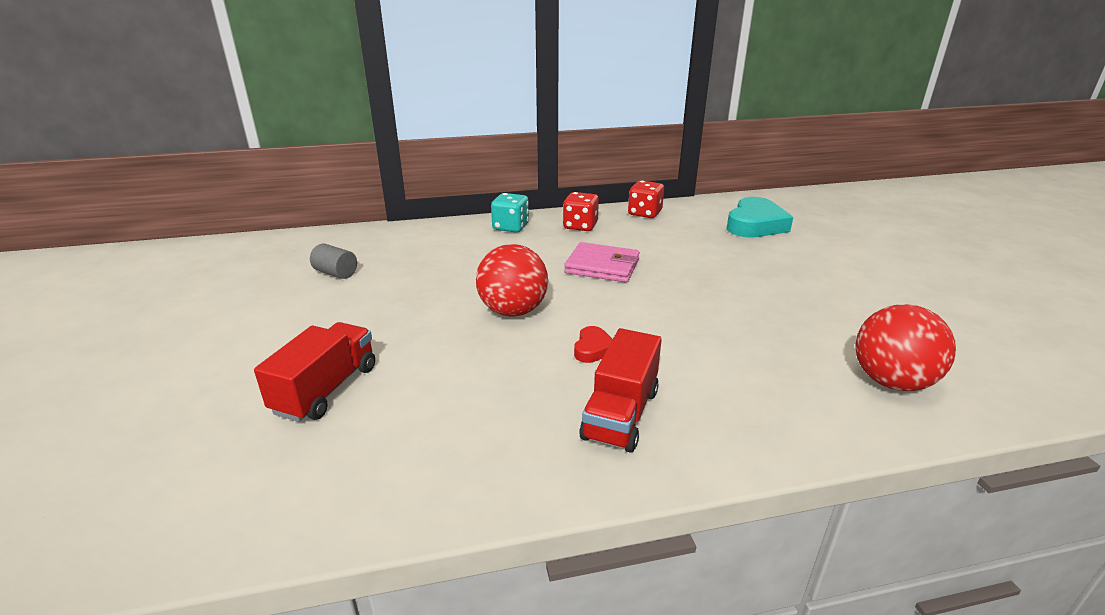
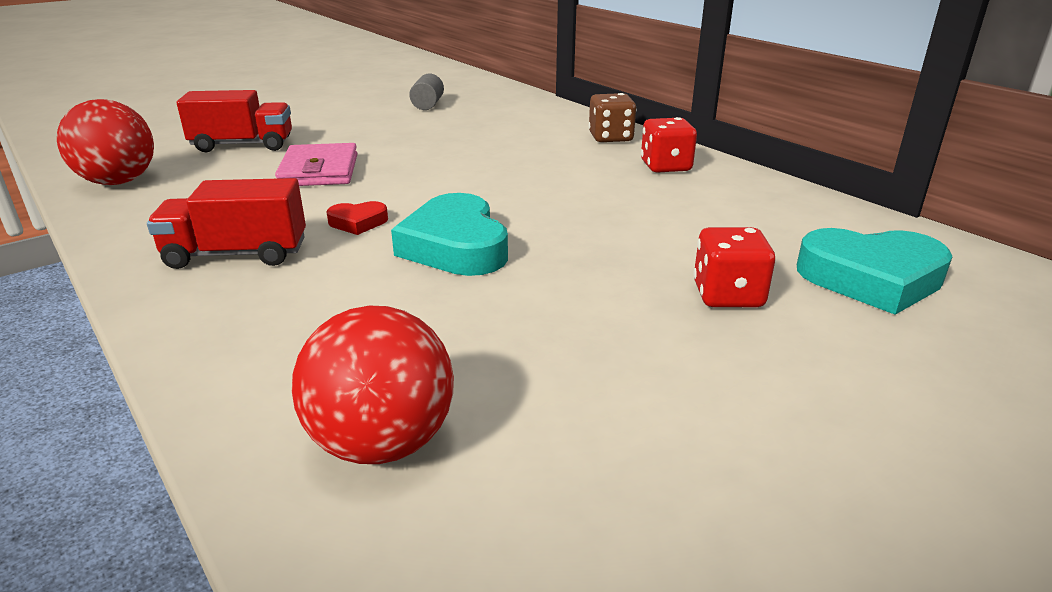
camera: 65 degrees right, 0 degrees up
(510, 227) = (610, 138): turquoise dice -> brown dice
(513, 311) = (411, 175): red ball -> red ball (118, 182)
(602, 266) = (561, 196): pink wallet -> pink wallet (319, 171)
(644, 213) = (772, 193): red dice -> red dice (727, 295)
(660, 318) = (455, 246): none -> turquoise heart

